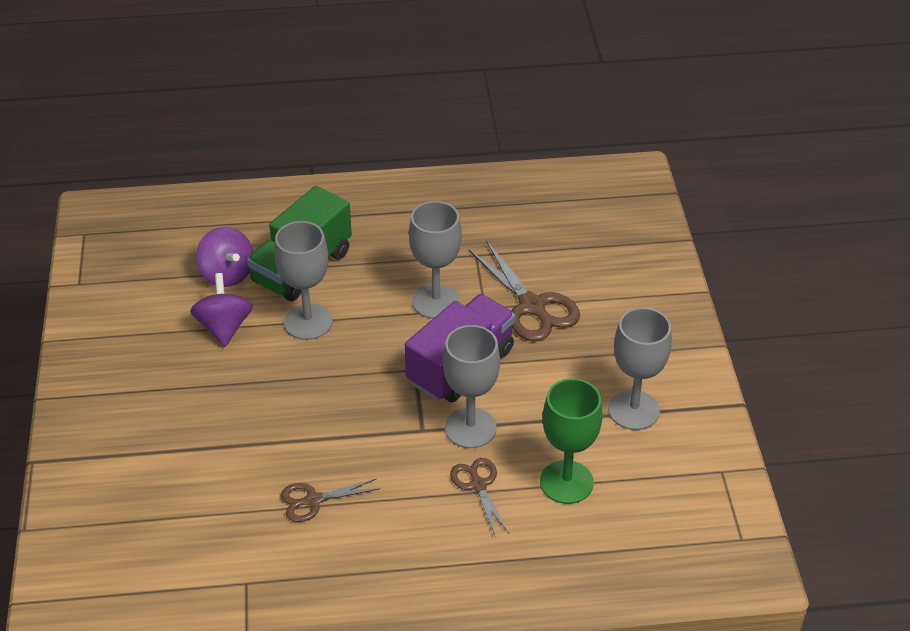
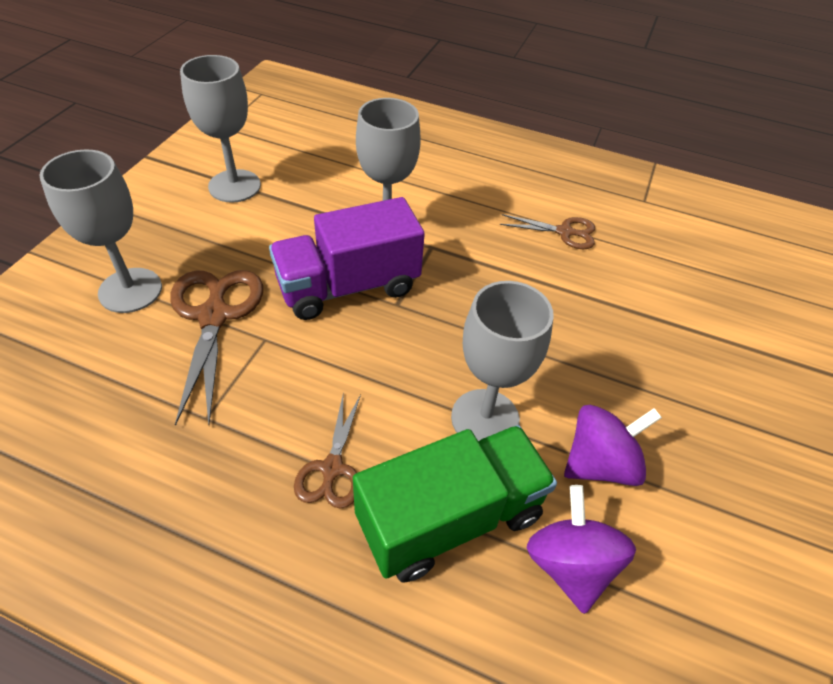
camera: 155 degrees left, 5 degrees up
(224, 327) = (599, 463): purple spinning top -> purple spinning top turned 135 degrees counterclockwise
(436, 301) = (312, 373): grey goblet -> grey goblet (130, 290)
(478, 485) = (415, 189): brown scissors -> brown scissors (332, 469)
(566, 482) = (344, 164): green goblet -> none

